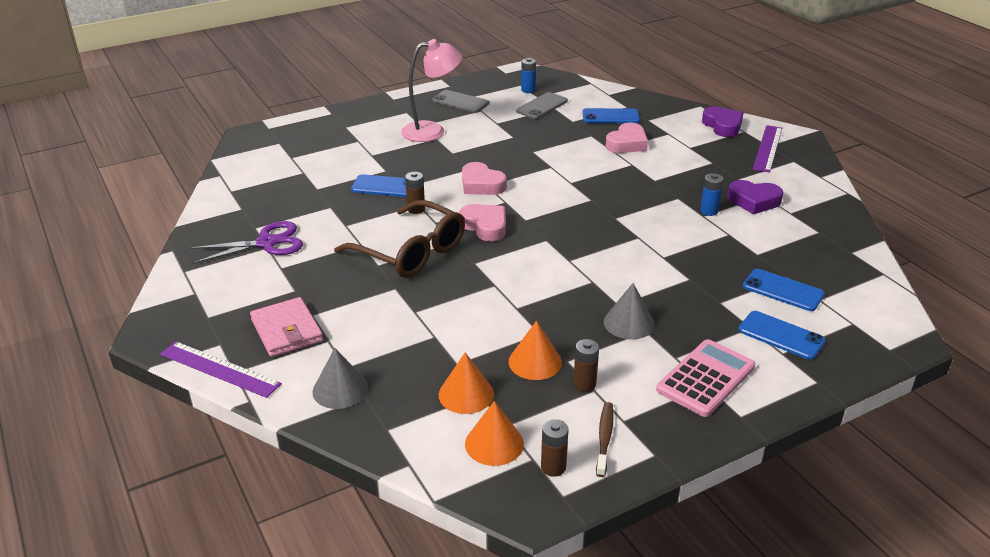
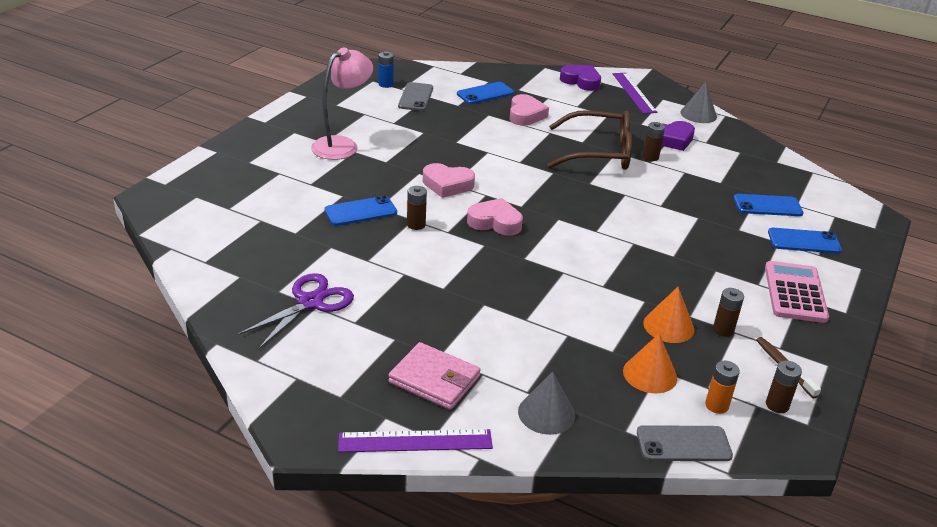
camera: 35 degrees left, 0 degrees up
(411, 252) = (458, 266): brown glasses -> brown glasses (599, 153)
(460, 102) = (336, 110): grey phone -> grey phone (683, 444)
(494, 443) = (716, 405): orange cone -> orange battery
(628, 323) = (697, 268): grey cone -> grey cone (698, 114)
(709, 211) = (650, 157): blue battery -> brown battery

